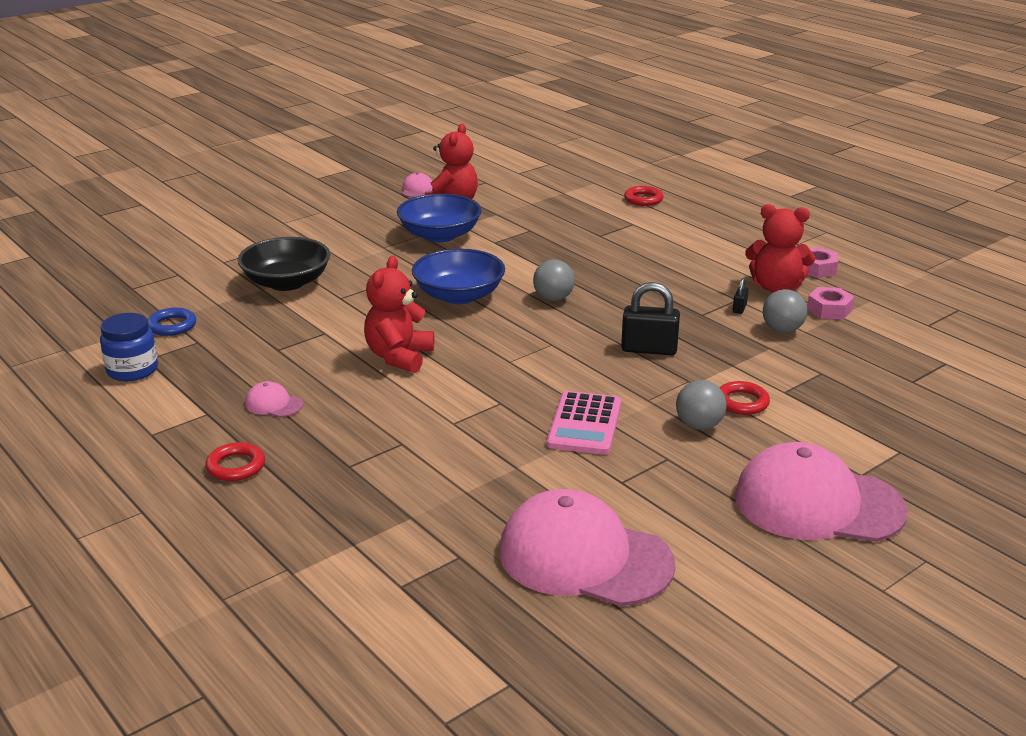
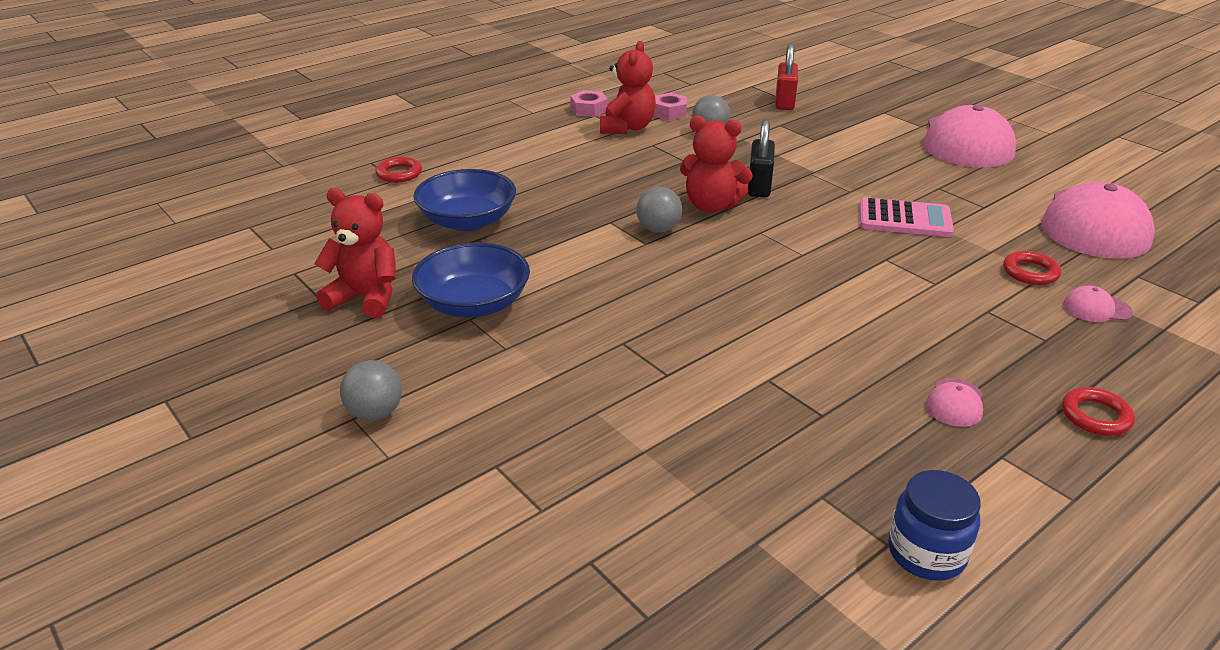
camera: 90 degrees left, 5 degrees up
(172, 326) = (779, 533): blue ring -> none
(286, 282) = (622, 428): black bowl -> none
(399, 357) = (814, 320): red teddy bear -> red teddy bear (711, 206)
(417, 189) = (297, 328): pink cap -> pink cap (1096, 308)
(459, 295) = (655, 286): blue bowl -> blue bowl (467, 221)
(699, 425) = (883, 173): grey ball -> grey ball (375, 413)
(739, 308) = (671, 145): black padlock -> none
(741, 402) = (839, 155): red ring -> red ring (1030, 272)
(897, 381) = (784, 102): none -> red padlock

